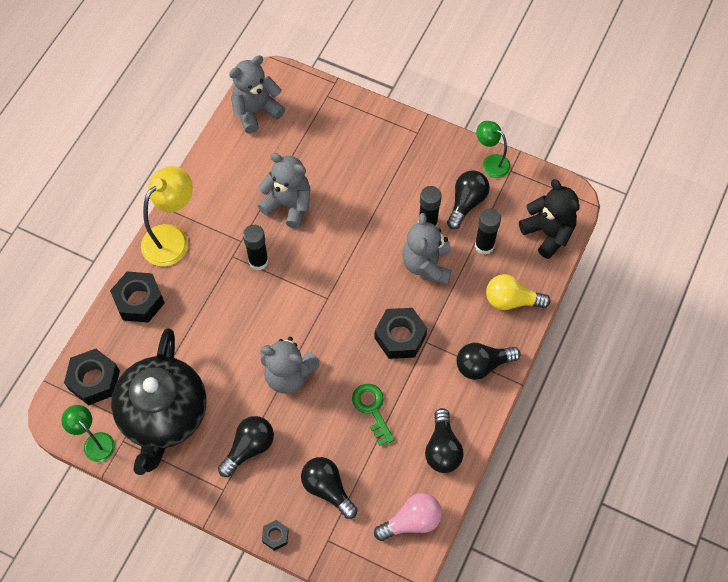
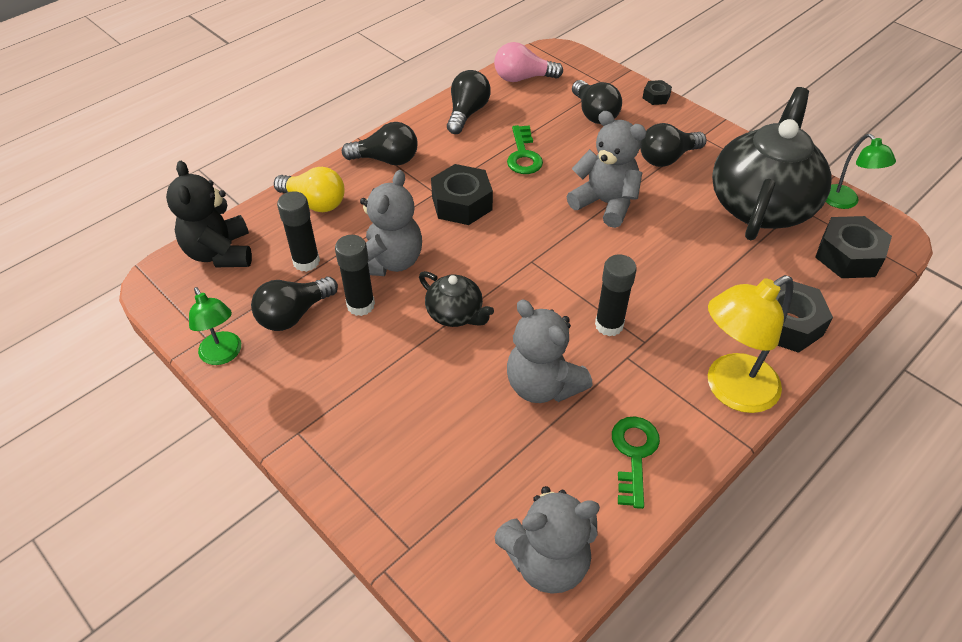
camera: 160 degrees left, 15 degrees down
(223, 179) = (634, 454): none -> green key
(362, 237) = (455, 314): none -> black teapot

